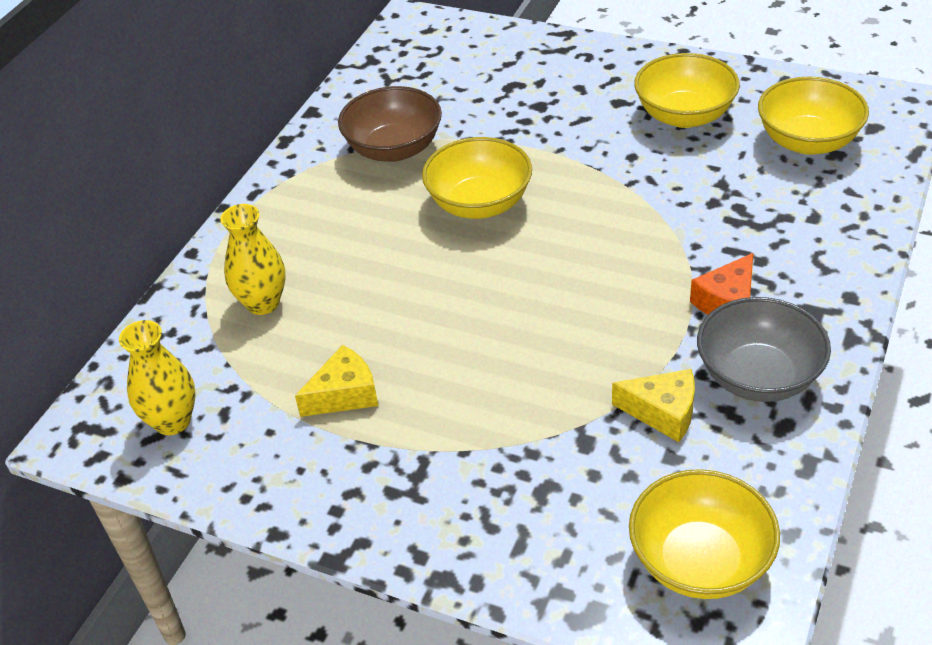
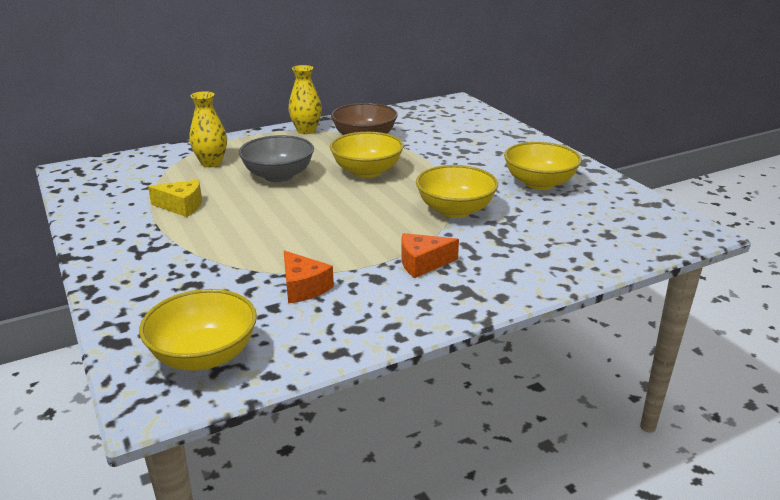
camera: 35 degrees right, 15 degrees down
(172, 421) = (106, 182): yellow vase -> yellow vase (306, 130)
(663, 412) = (303, 287): yellow cheese -> orange cheese
(758, 376) = (381, 301): grey bowl -> grey bowl (278, 176)
(807, 141) = (598, 222): yellow bowl -> yellow bowl (455, 210)

